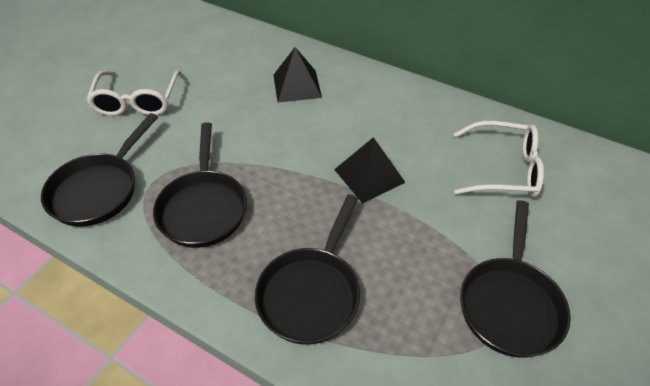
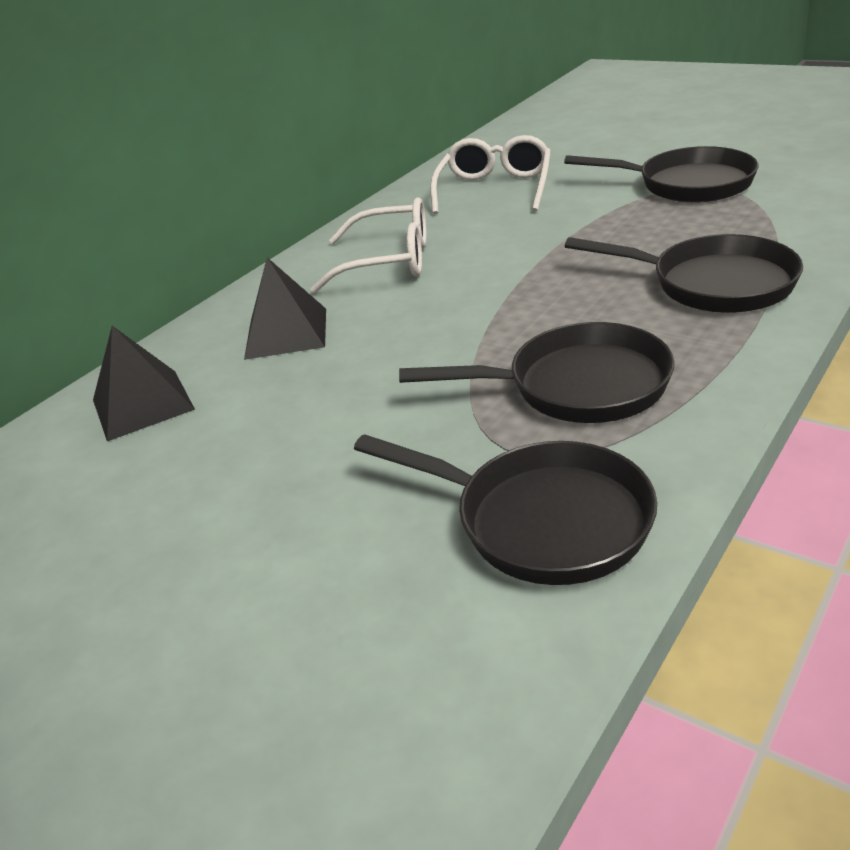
camera: 80 degrees left, 15 degrees down
(137, 101) = (264, 522): white glasses -> white glasses (389, 261)
(369, 175) = (504, 262): black pyramid -> black pyramid (142, 404)

